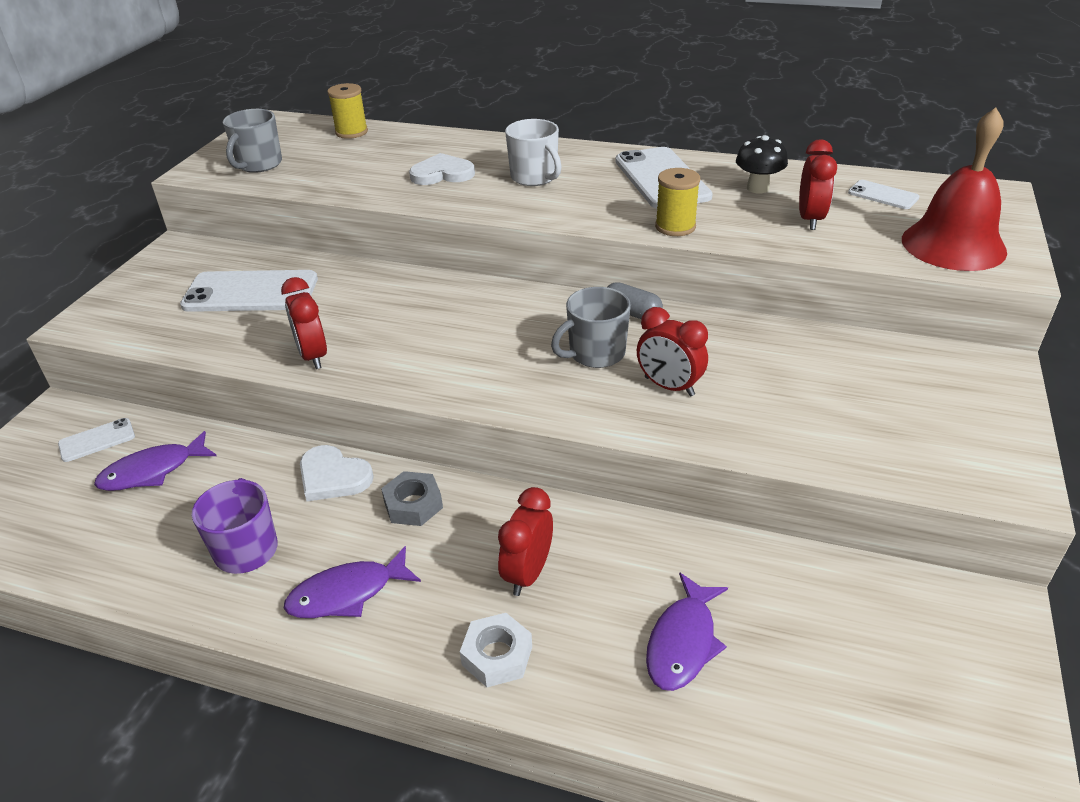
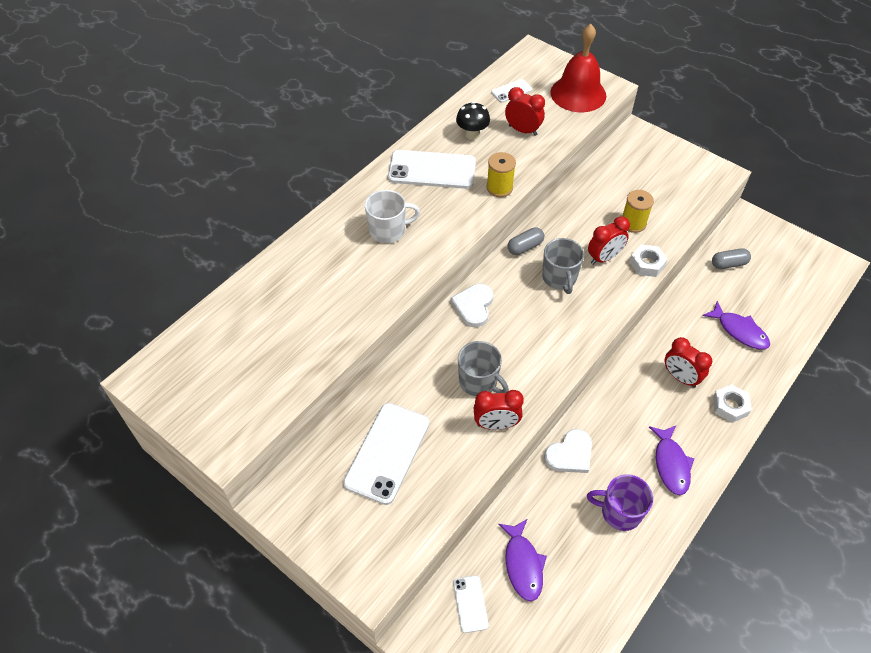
camera: 70 degrees left, 15 degrees up
(259, 164) = (244, 397): grey mug -> grey mug (479, 382)
(351, 132) = (221, 320): yellow spool -> yellow spool (633, 223)
(413, 504) = (610, 416): grey nut -> none
(442, 174) = (347, 279): white heart -> white heart (473, 306)
(692, 434) = (647, 264): none -> white nut
(842, 597) = (728, 264): none -> grey capsule

